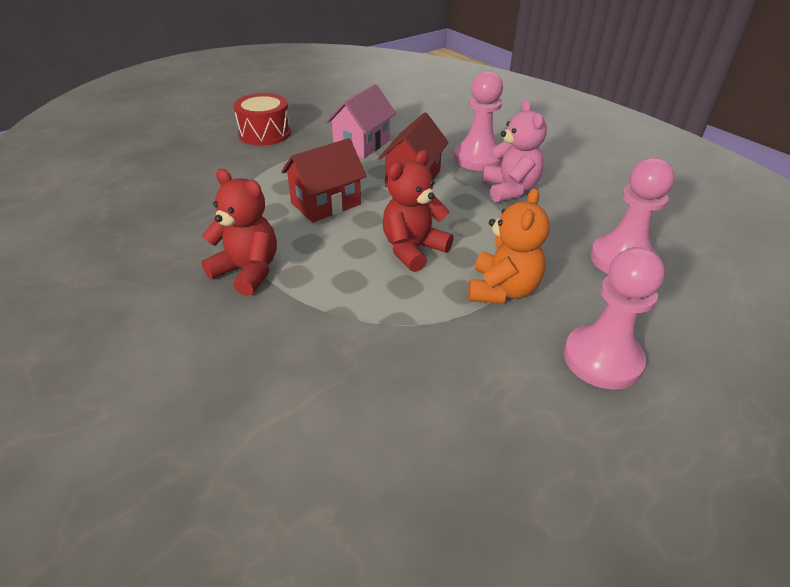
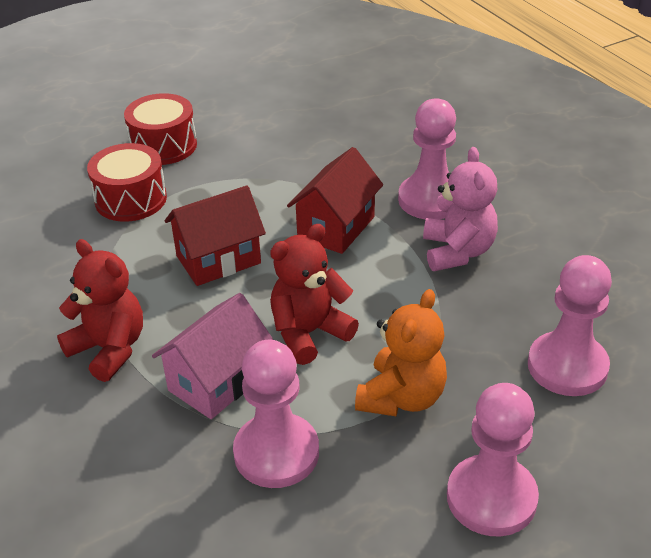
camera: 10 degrees right, 0 degrees up
(246, 168) = (131, 199): none -> red drum
(362, 144) = (283, 169): pink house -> pink house (217, 381)
(411, 339) = (276, 453): none -> pink pawn

